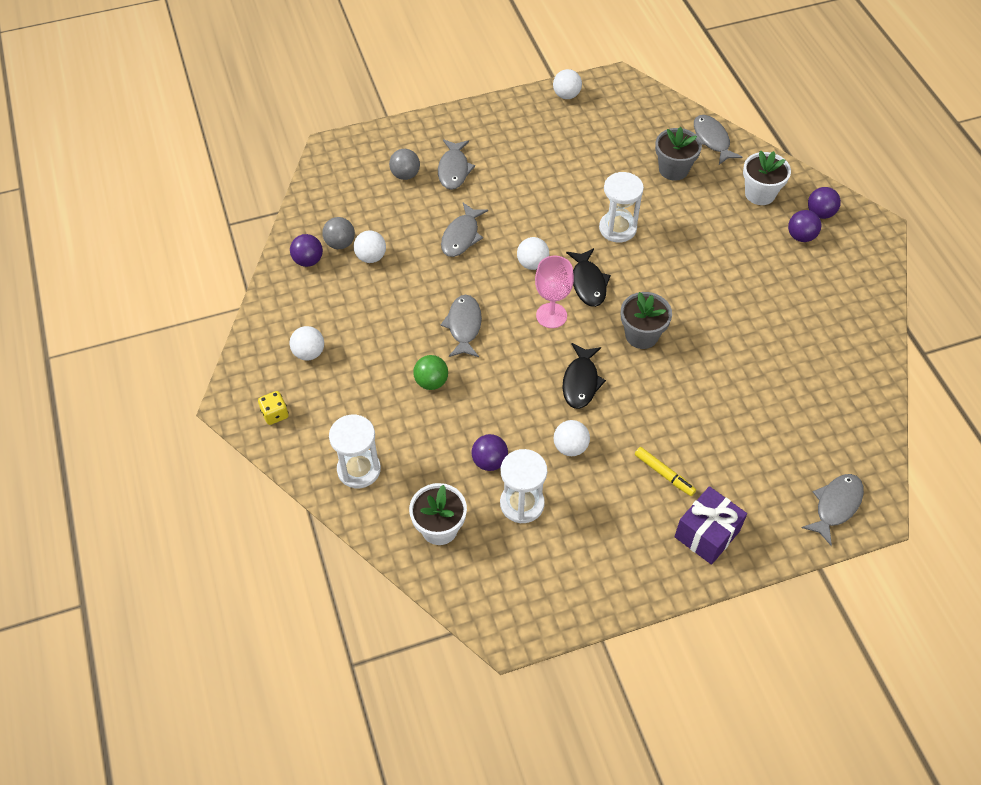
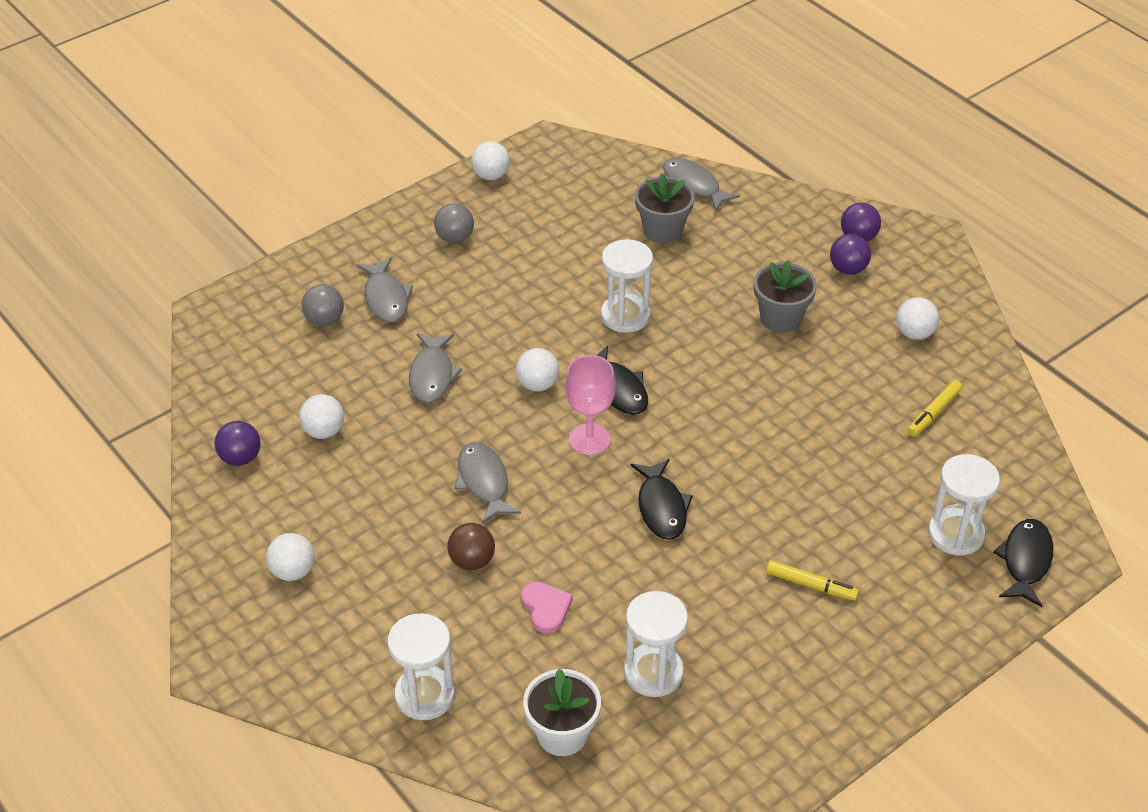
camera: 20 degrees left, 10 degrees down
(275, 414) = (280, 660): yellow dice -> none
(340, 243) = (274, 425): grey ball -> grey ball (455, 238)
(431, 382) = (472, 561): green ball -> brown ball
(467, 432) = (546, 608): none -> pink heart
(489, 461) = (590, 634): purple ball -> none
(570, 447) = (683, 587): white ball -> white ball (914, 333)
(641, 335) = (711, 432): grey flower pot -> grey flower pot (781, 318)
(707, 534) = (893, 639): purple gift -> none
(760, 194) = (778, 233): white flower pot -> none
(791, 468) = (956, 534): none -> white hourglass
(816, 368) = (933, 413): none -> yellow marker
(835, 506) = (1025, 561): grey fish -> black fish

